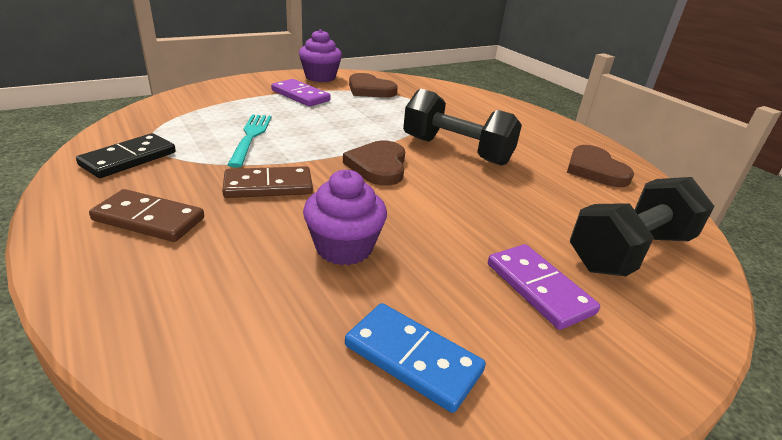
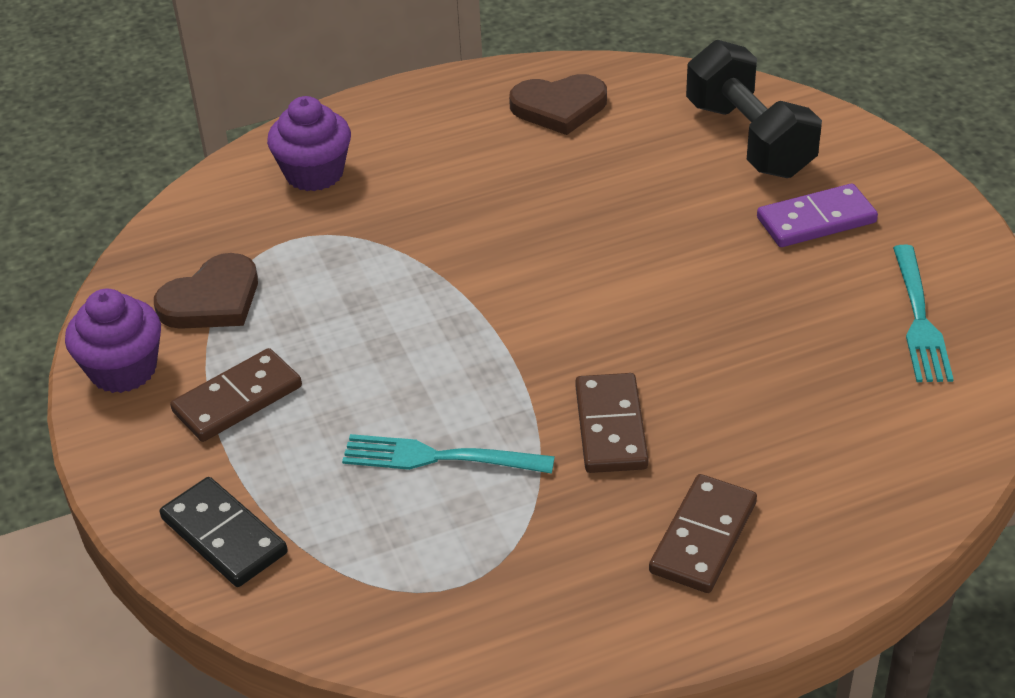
camera: 75 degrees left, 10 degrees up
(128, 159) = (521, 598): black domino -> black domino (223, 536)
(300, 95) = (237, 399): purple domino -> brown domino
(344, 248) = (755, 356): purple cupcake -> purple cupcake (314, 173)
(378, 166) = (548, 313): brown heart -> none
(413, 358) = (919, 319): blue domino -> turquoise fork
(456, 150) = (496, 226): black dumbbell -> none

